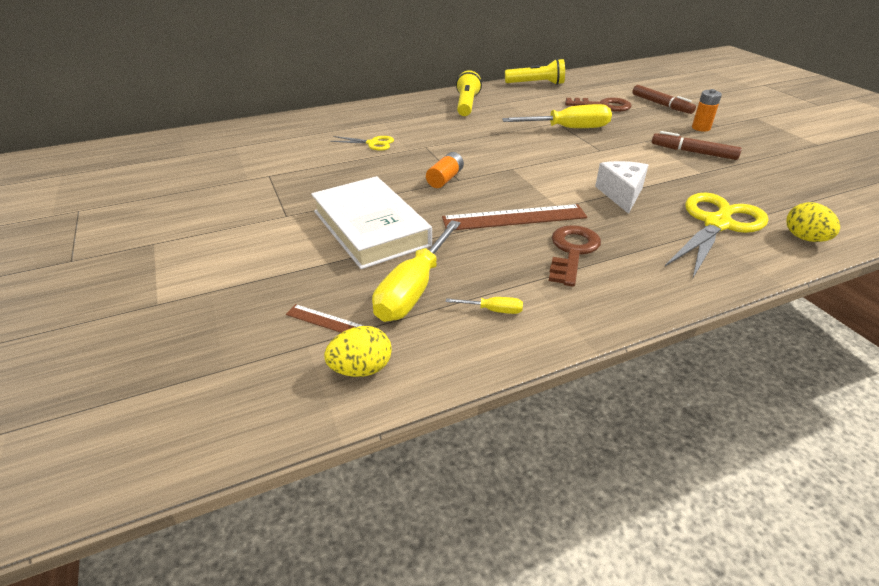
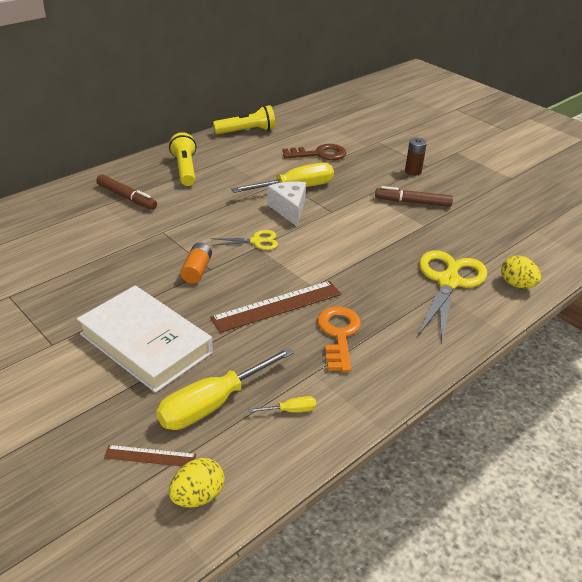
camera: 20 degrees left, 0 degrees up
(373, 143) = (105, 236): yellow scissors -> yellow scissors (256, 241)
(414, 289) = (213, 403): yellow screwdriver -> yellow screwdriver turned 45 degrees clockwise
(572, 251) = (339, 334): brown key -> orange key
(621, 194) = (363, 262): white cheese -> white cheese (289, 209)
(661, 104) = (372, 146): brown marker -> brown marker (127, 197)
(701, 128) = (413, 171): orange battery -> brown battery

